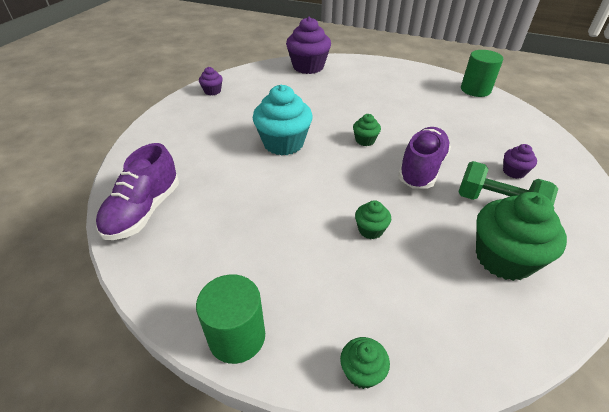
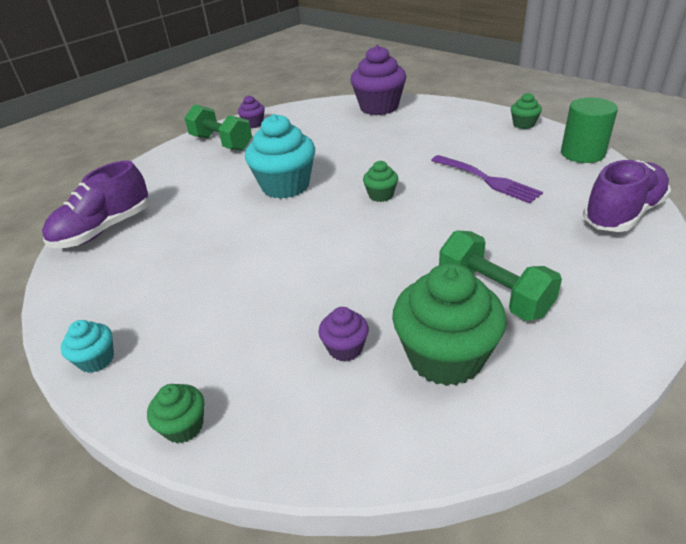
camera: 25 degrees right, 5 degrees down
(196, 112) = (221, 143): none -> green dumbbell
(237, 336) = (96, 360): green cylinder -> turquoise cupcake
(370, 230) = (308, 291): green cupcake -> green cupcake (523, 124)
(421, 169) = (425, 237): purple shoe -> purple shoe (622, 214)
(430, 117) = (487, 180): none -> purple fork
(514, 172) = (550, 260): purple cupcake -> purple cupcake (345, 348)

